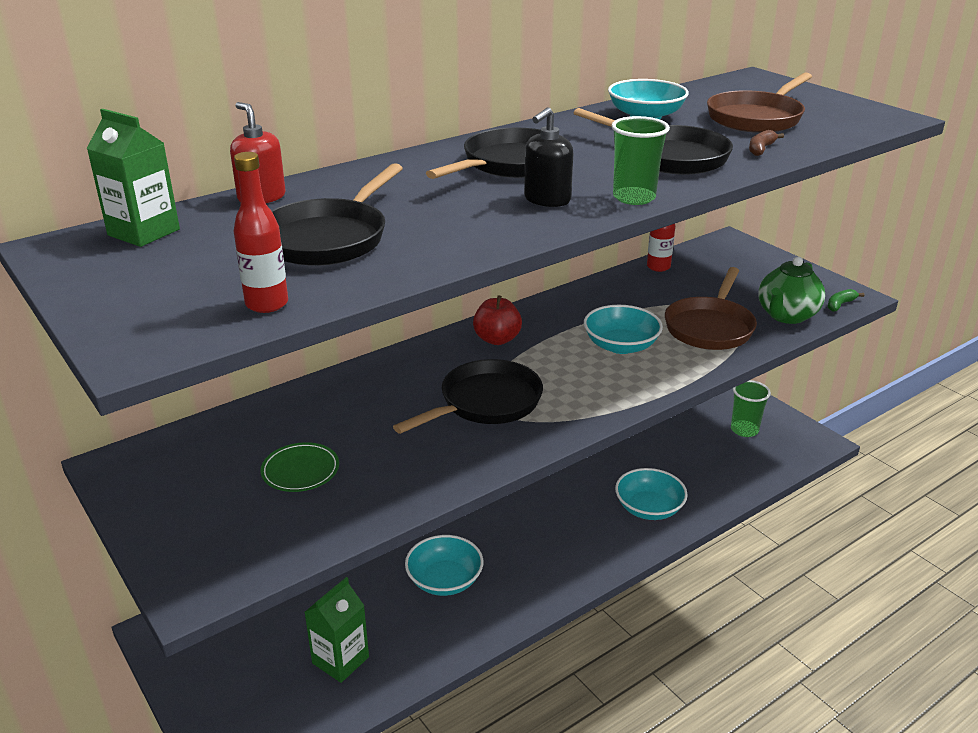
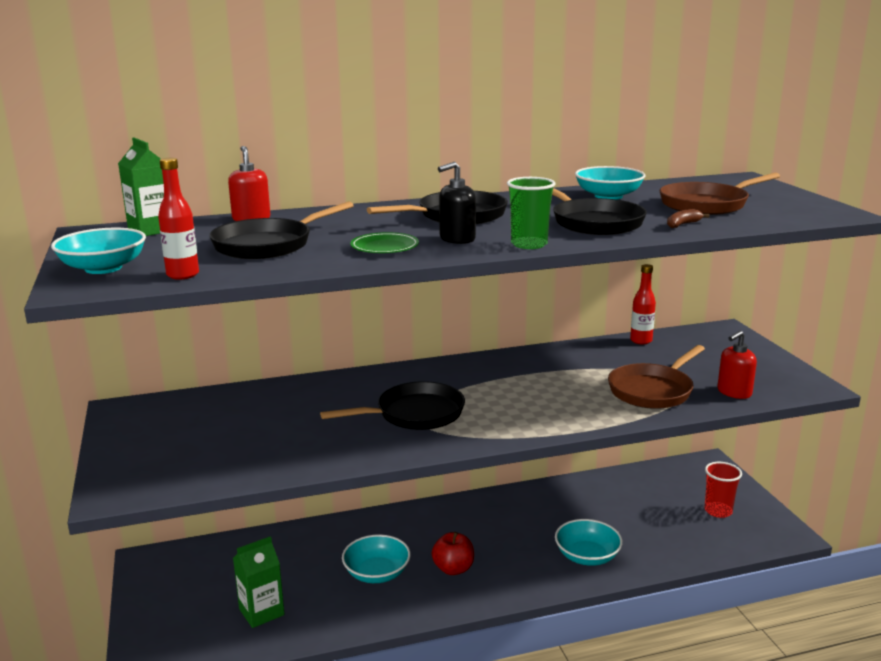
camera: 20 degrees right, 10 degrees down
(300, 471) = (241, 434): green plate -> green plate (384, 247)
(497, 339) = (458, 373): red apple -> red apple (453, 569)
(621, 345) = (560, 392): turquoise bowl -> turquoise bowl (103, 268)
(744, 430) = (718, 511): green cup -> red cup
(786, 316) = (734, 392): green teapot -> red soap dispenser
(840, 305) = (795, 391): green banana -> none

